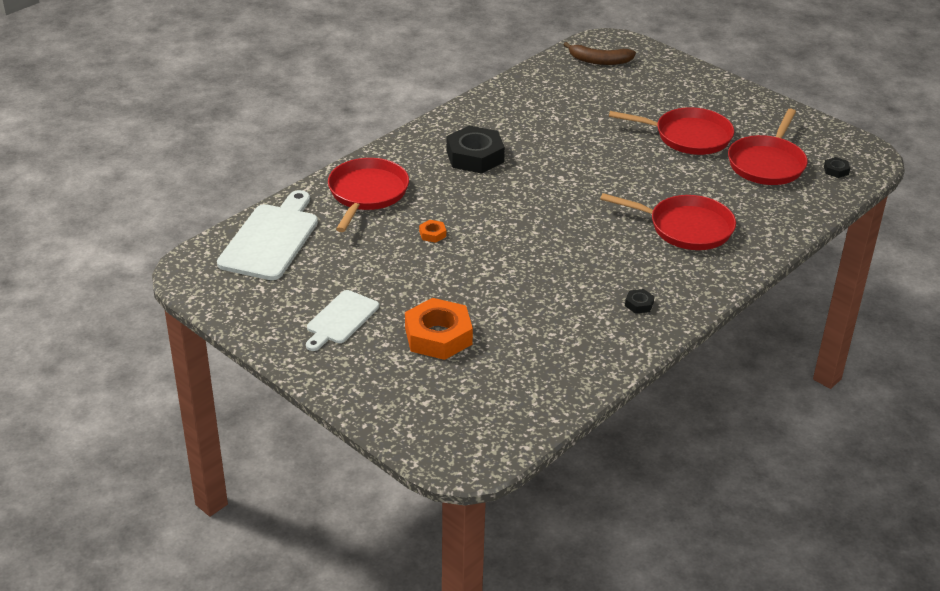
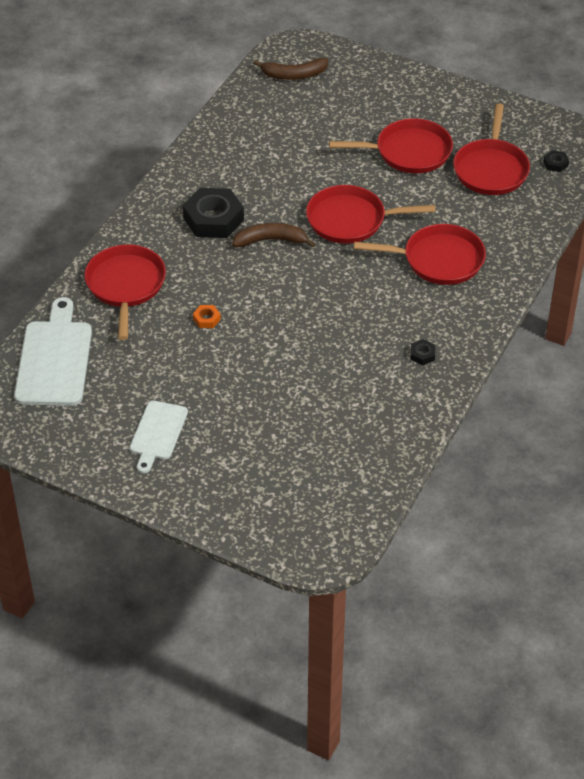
camera: 15 degrees left, 10 degrees up
(438, 336) = (254, 430): orange nut -> none
(523, 182) = (270, 240): none -> brown banana
(609, 180) = (350, 220): none -> red pan

